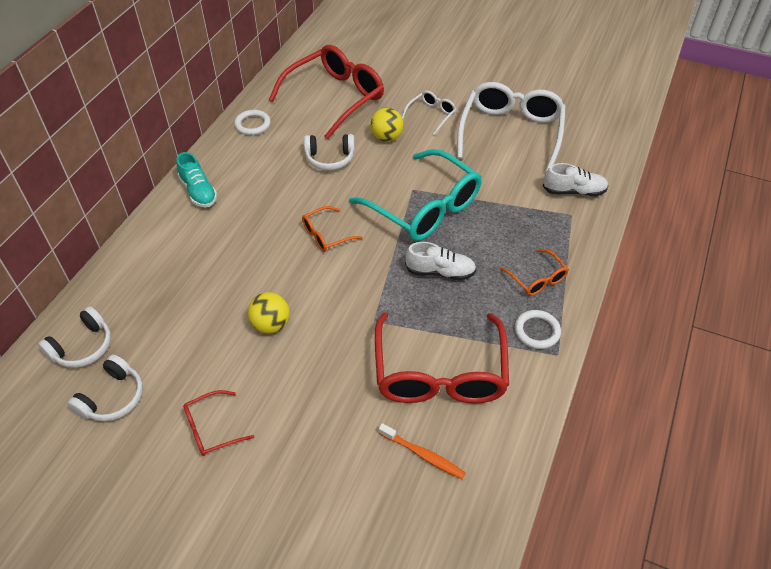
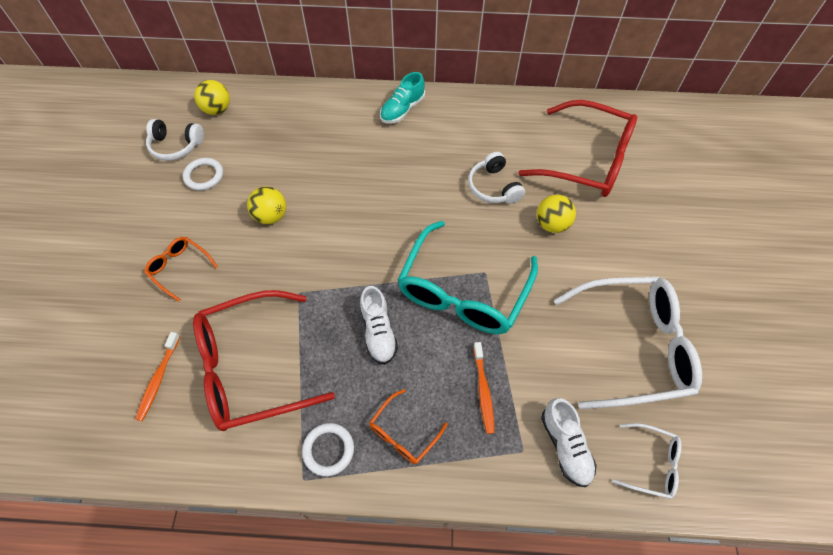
camera: 70 degrees right, 10 degrees up
(83, 347) = (217, 110): white headphones -> yellow ball
(211, 429) = (159, 216): red glasses -> none
(252, 125) = (508, 112): white ring -> white ring (204, 176)
(326, 235) = (389, 219): orange glasses -> orange glasses (179, 268)
(431, 115) = (613, 255): white glasses -> white glasses (651, 464)
(517, 221) = (483, 391): none -> orange toothbrush

